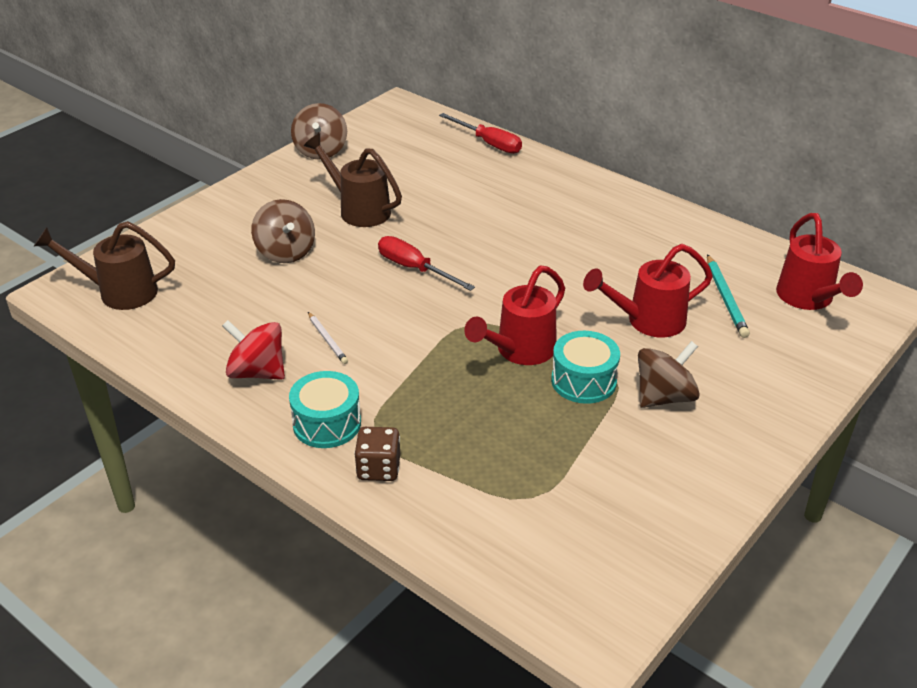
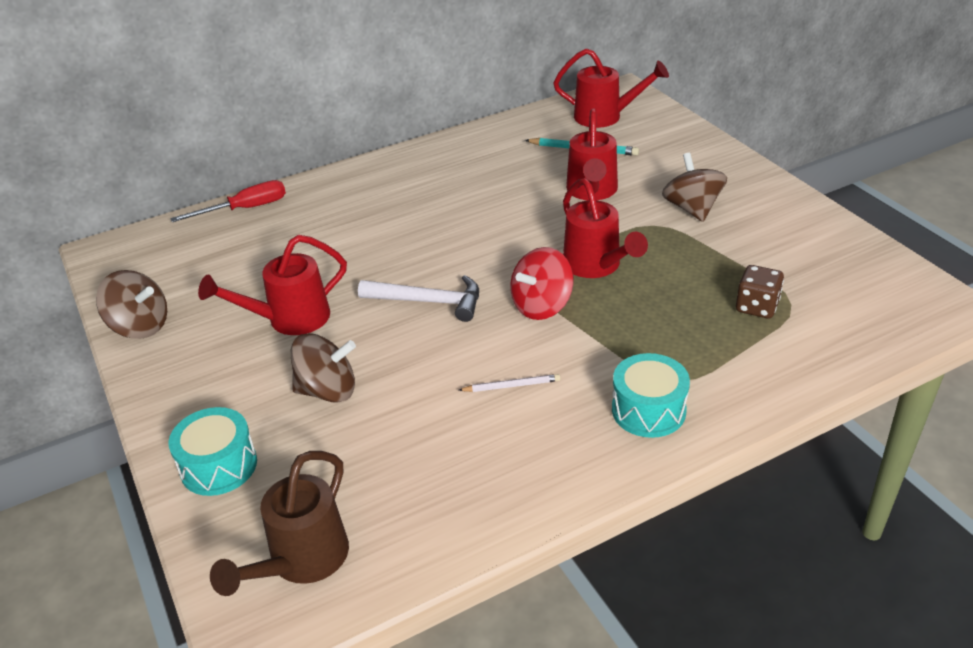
camera: 65 degrees left, 0 degrees up
(257, 372) = (539, 450): red spinning top -> red spinning top (542, 306)
(359, 210) = (290, 319): brown watering can -> red watering can
(378, 468) = (727, 386): brown dice -> brown dice (757, 307)
(414, 269) = (428, 302): red screwdriver -> white hammer
(583, 381) = (654, 242): turquoise drum -> turquoise drum (219, 466)

